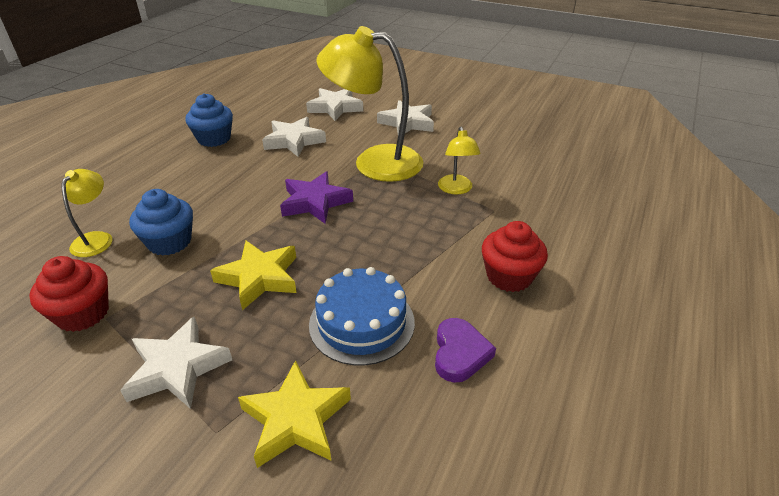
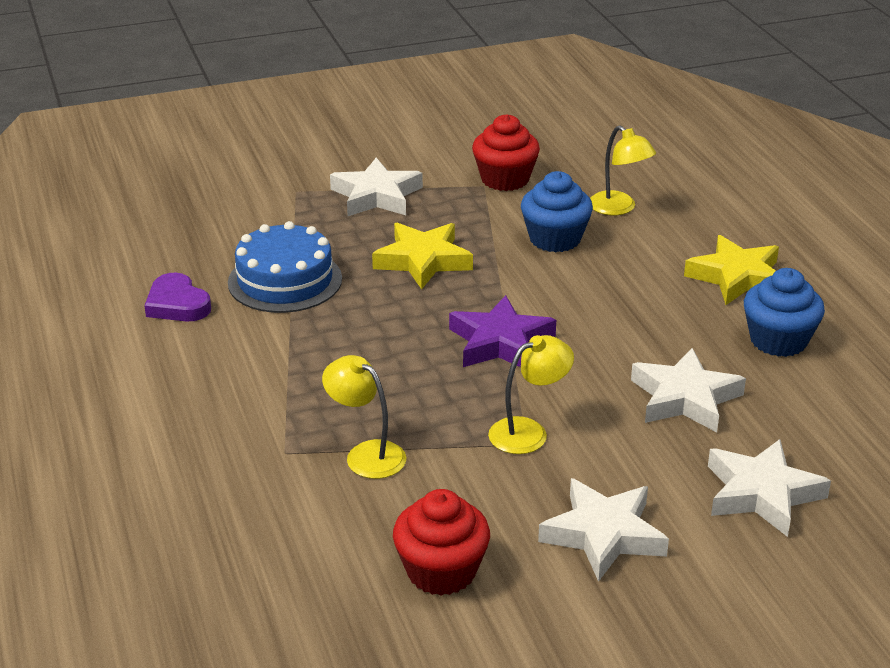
camera: 135 degrees right, 5 degrees down
(295, 419) = (253, 218): yellow star -> yellow star (737, 277)
(374, 162) = (528, 432): yellow lamp -> yellow lamp, size x0.48
(509, 276) = (191, 384): red cupcake -> red cupcake (441, 571)

